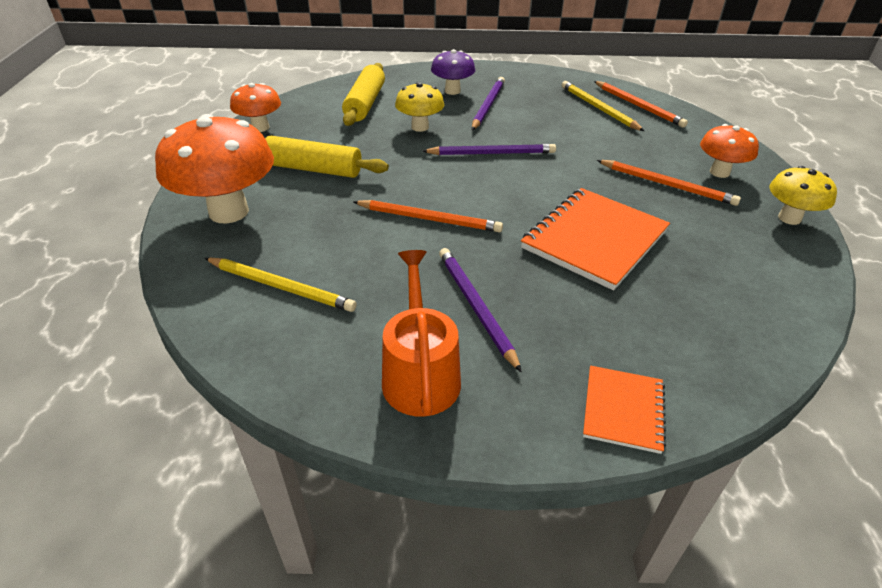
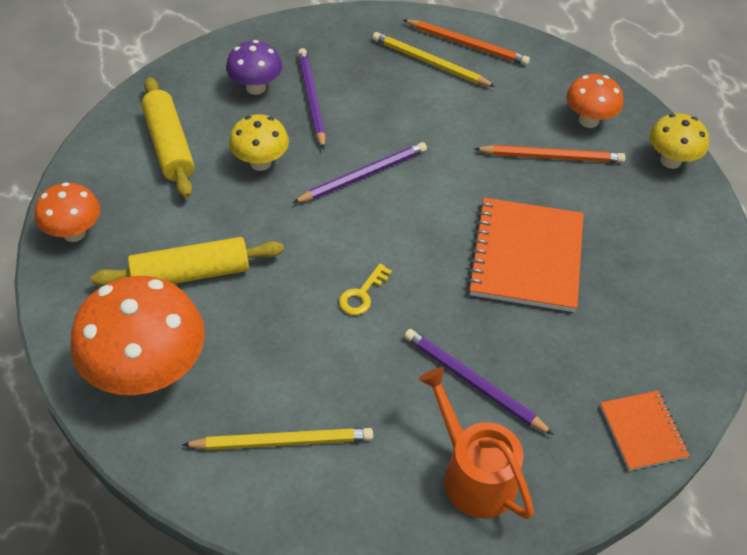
camera: 30 degrees left, 10 degrees up
(429, 219) = (362, 294): orange pencil -> yellow key

